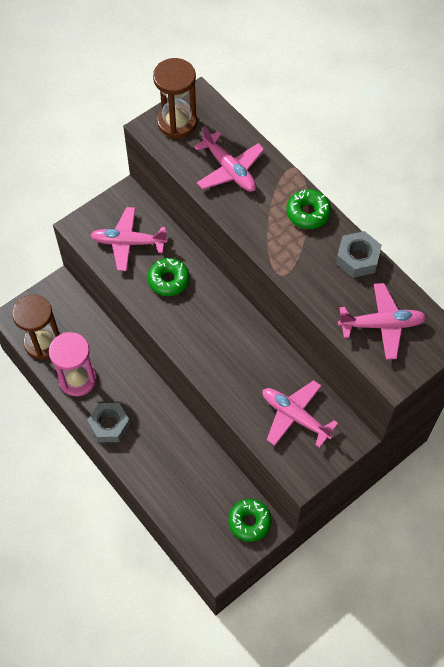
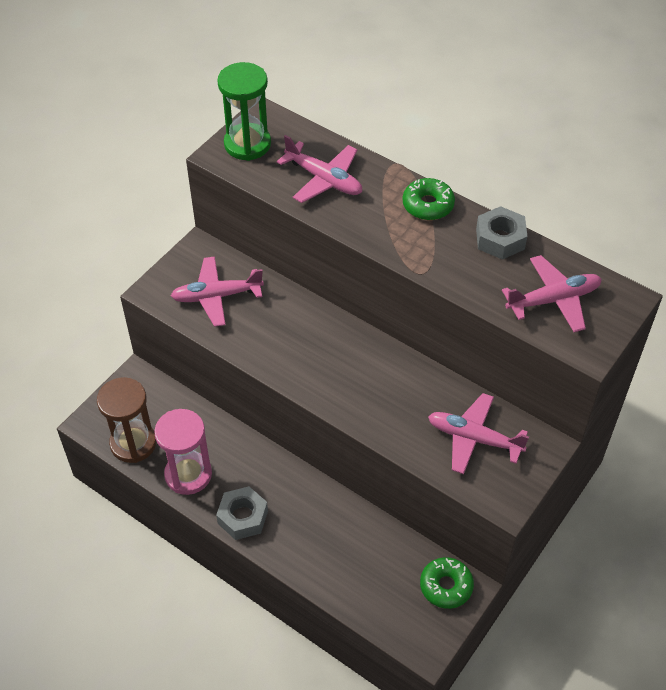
camera: 15 degrees left, 10 degrees down
(168, 280) = (277, 326): green donut -> none
(177, 122) = (247, 144): brown hourglass -> green hourglass

